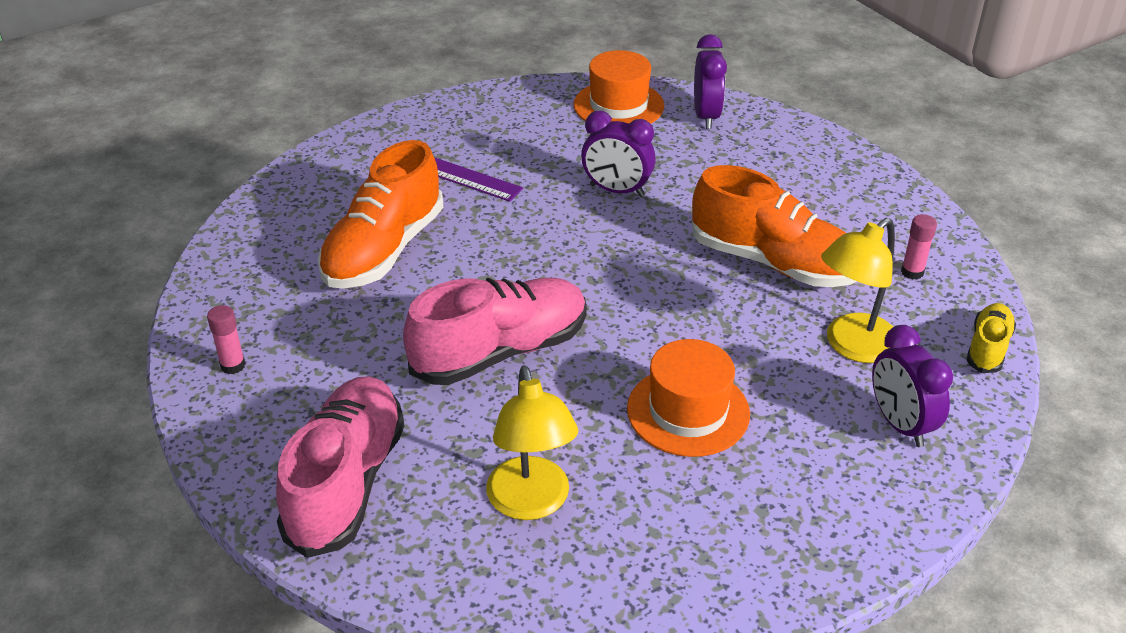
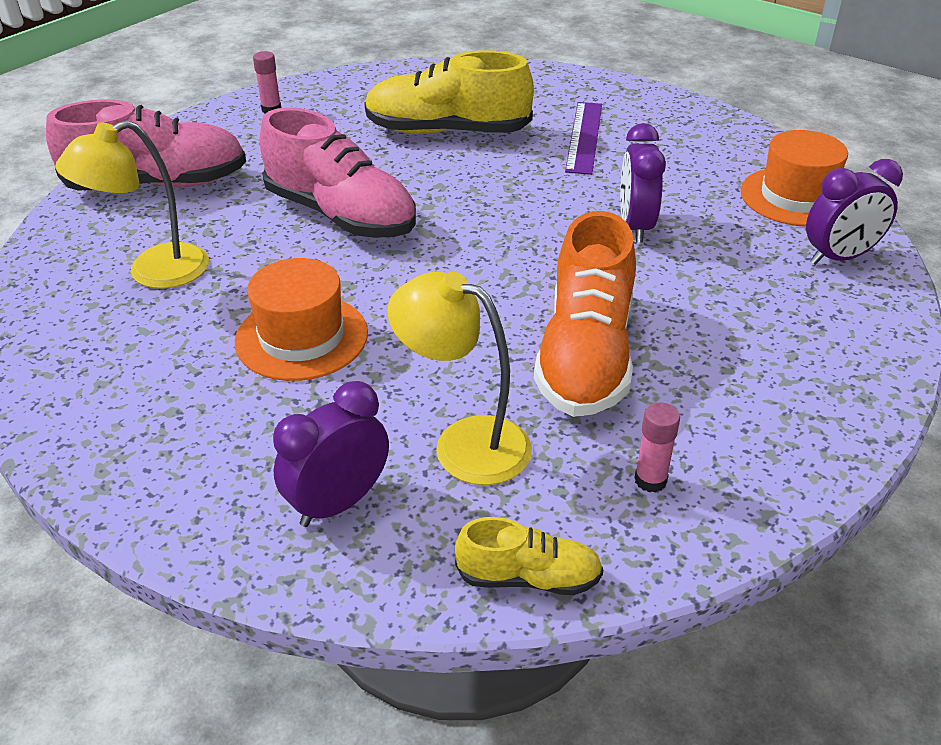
camera: 70 degrees right, 0 degrees up
(383, 250) = (447, 131): orange shoe -> yellow shoe

